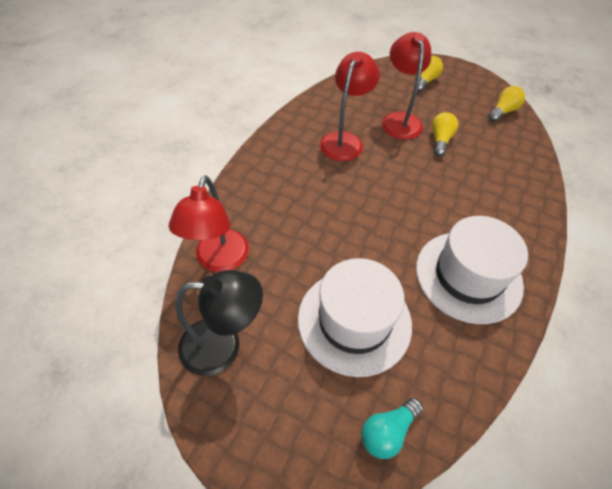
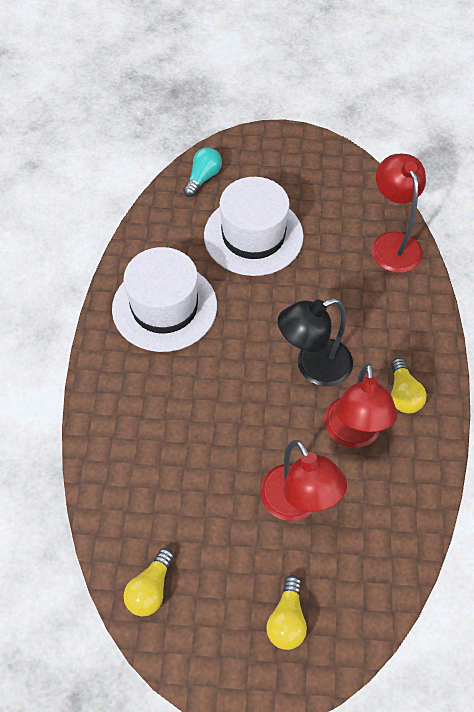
camera: 160 degrees right, 5 degrees up
(223, 346) = (343, 187): black lamp -> black lamp (313, 367)
(440, 140) = (231, 484): yellow light bulb -> yellow light bulb (403, 394)

